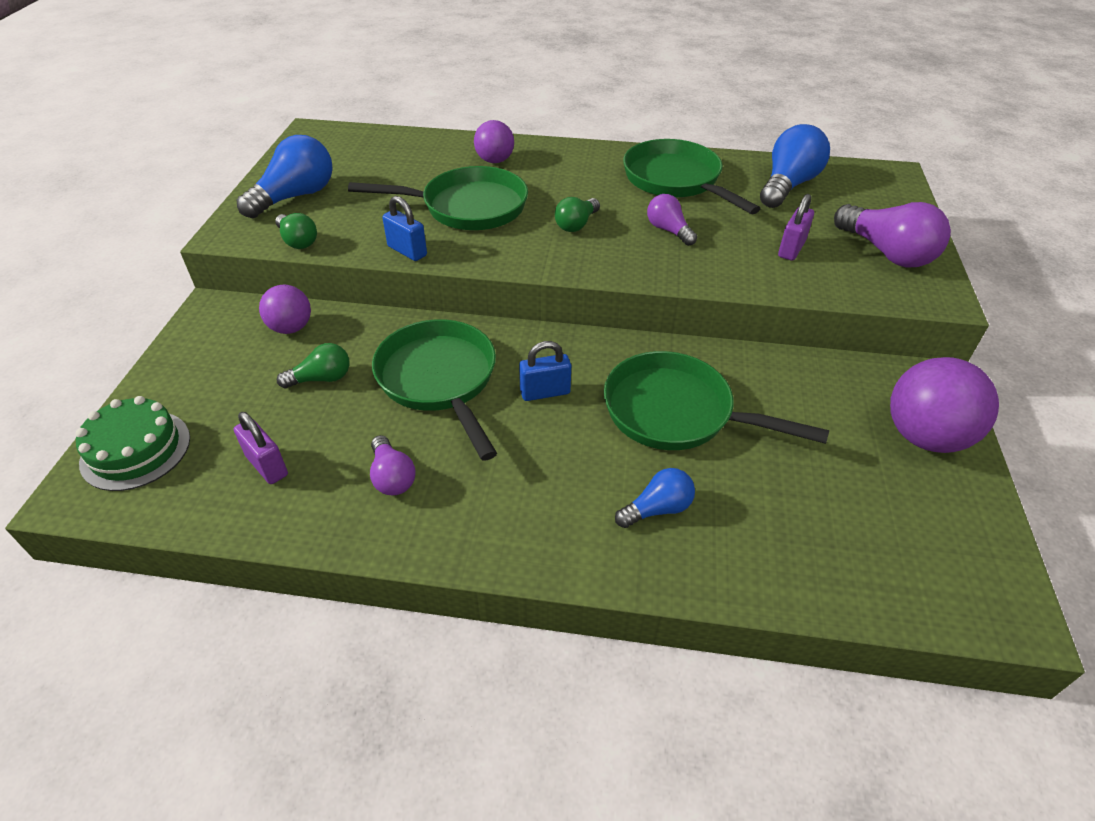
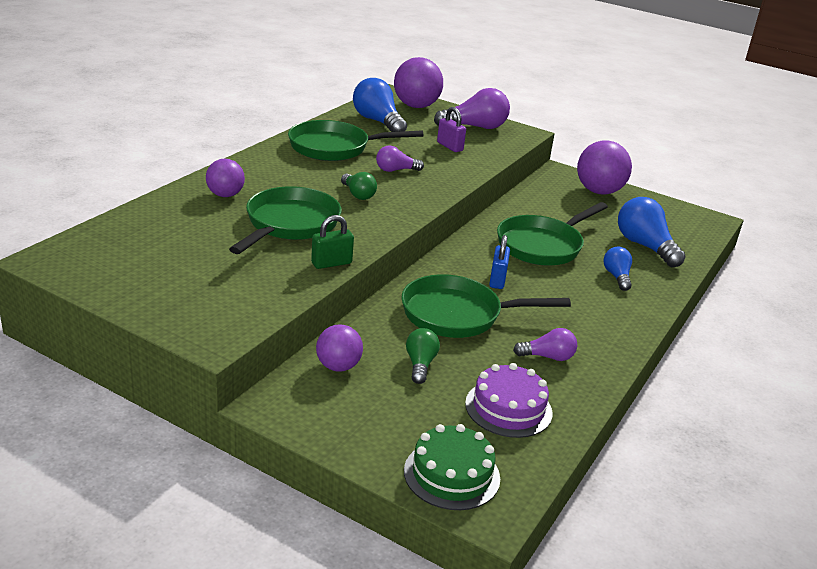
camera: 70 degrees left, 15 degrees down
(267, 466) = (508, 408): purple padlock -> purple cake
(295, 197) = (179, 294): blue light bulb -> blue light bulb (645, 246)
(298, 241) = (265, 307): green light bulb -> none
(407, 251) = (331, 263): blue padlock -> green padlock
(879, 196) = (416, 106): none -> purple ball

